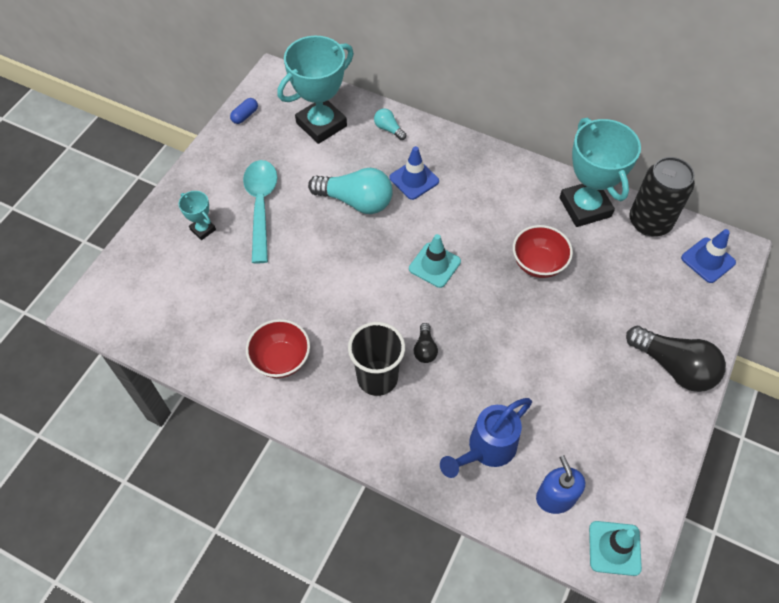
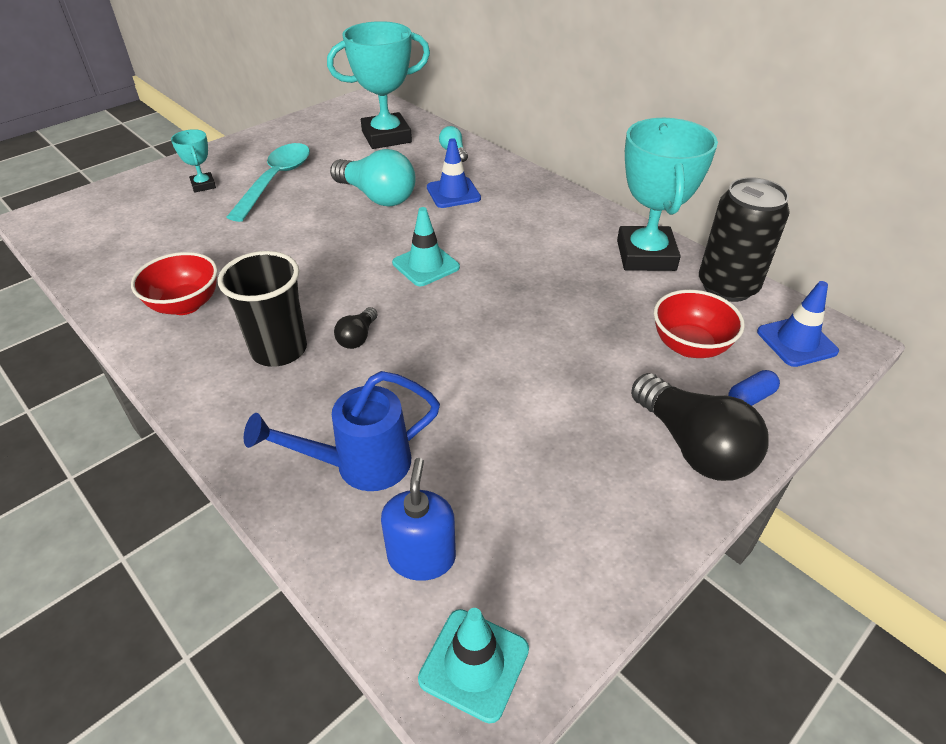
camera: 20 degrees right, 15 degrees down
(245, 115) = (317, 118): blue capsule -> blue capsule (750, 398)
(538, 263) = (555, 292): red bowl -> red bowl (689, 346)

